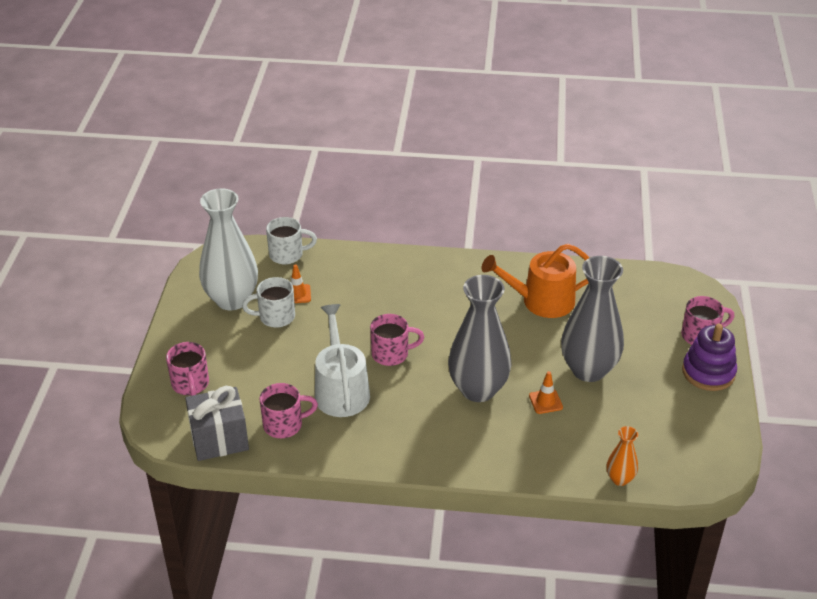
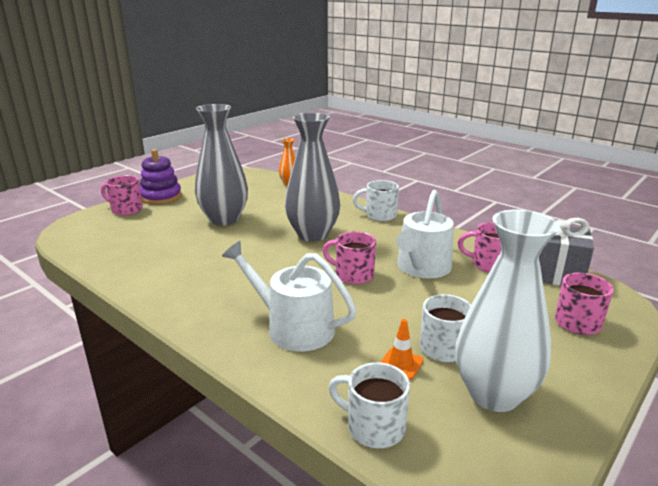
camera: 145 degrees left, 15 degrees down
(387, 288) = (293, 327): none -> white watering can
(445, 459) = (379, 215): none -> white mug
(541, 301) = (179, 262): orange watering can -> none
(545, 401) = (277, 216): orange traffic cone -> none

